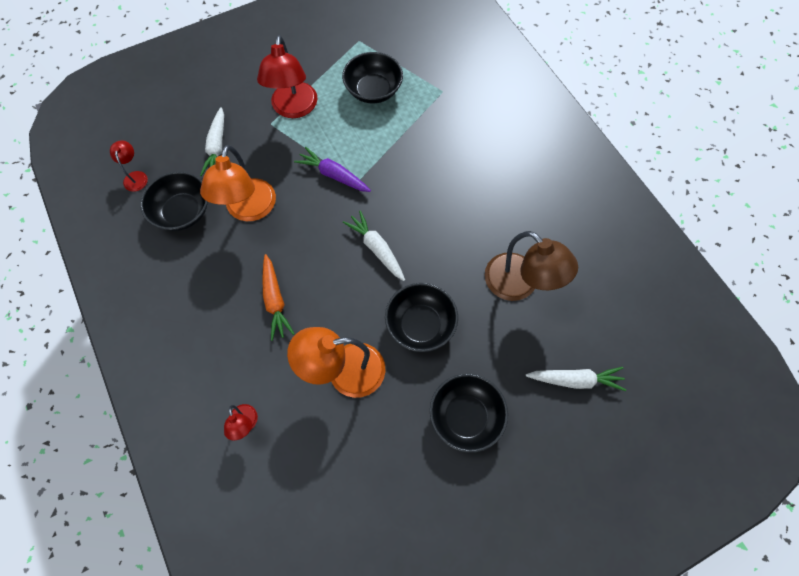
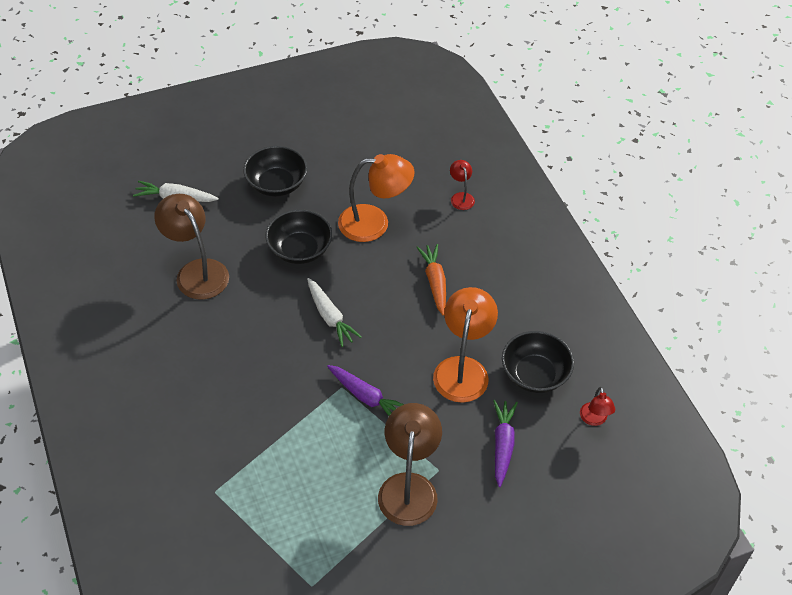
camera: 175 degrees left, 15 degrees down
(217, 147) = (502, 445): white carrot -> purple carrot
(293, 108) = (409, 487): red lamp -> brown lamp
(373, 90) = (304, 502): black bowl -> none

